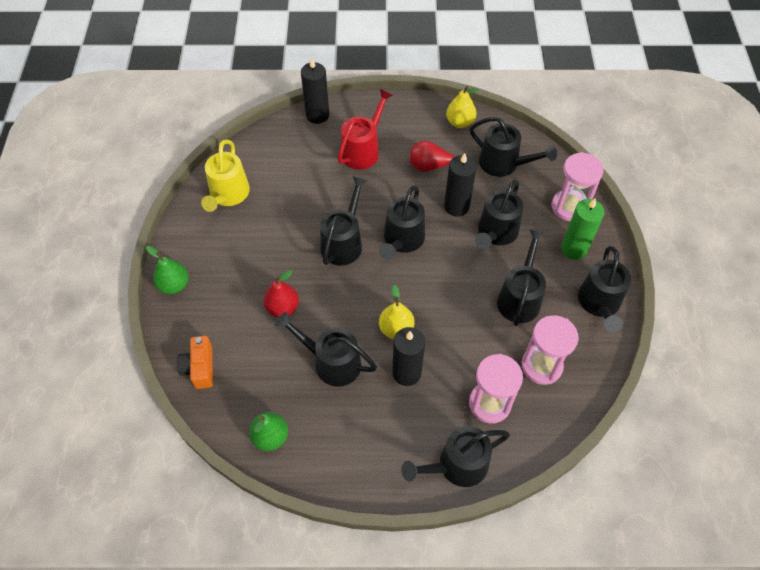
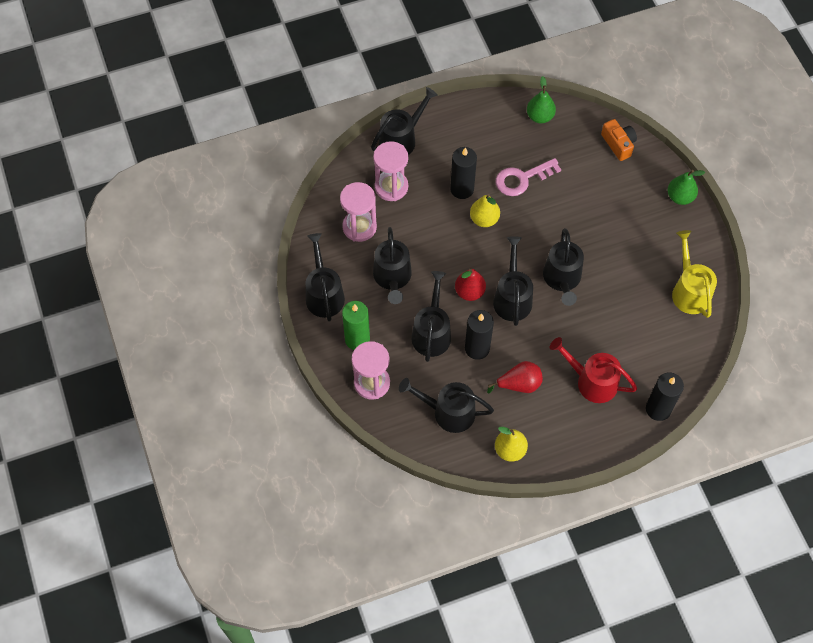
camera: 160 degrees right, 5 degrees up
(283, 308) = (582, 207): red pear -> red pear (469, 292)
(332, 362) = (522, 179): black watering can -> pink key
(363, 150) = (592, 381): red watering can -> red watering can turned 105 degrees clockwise

